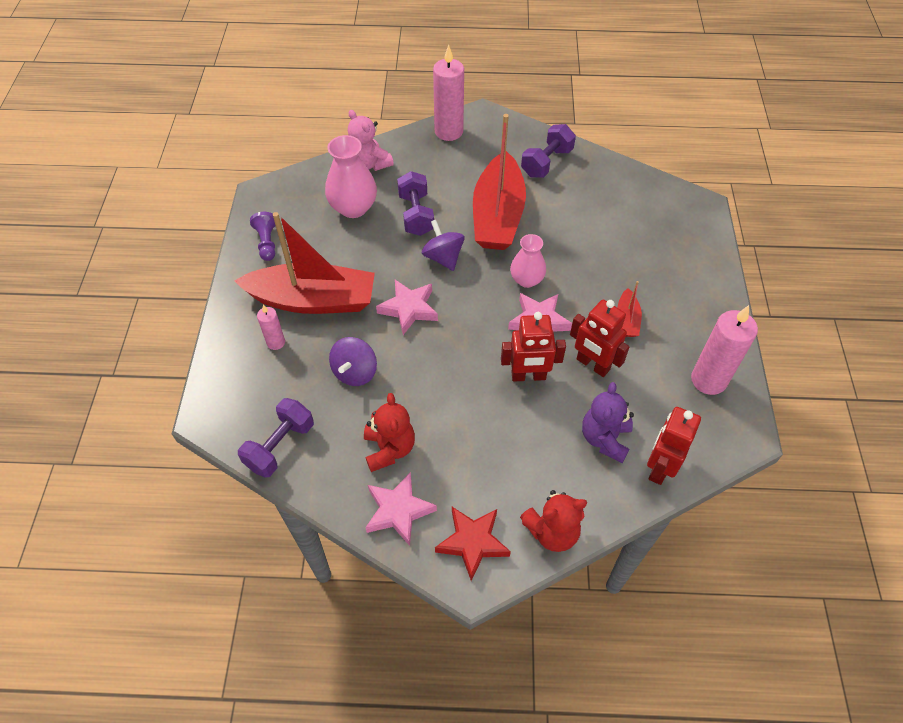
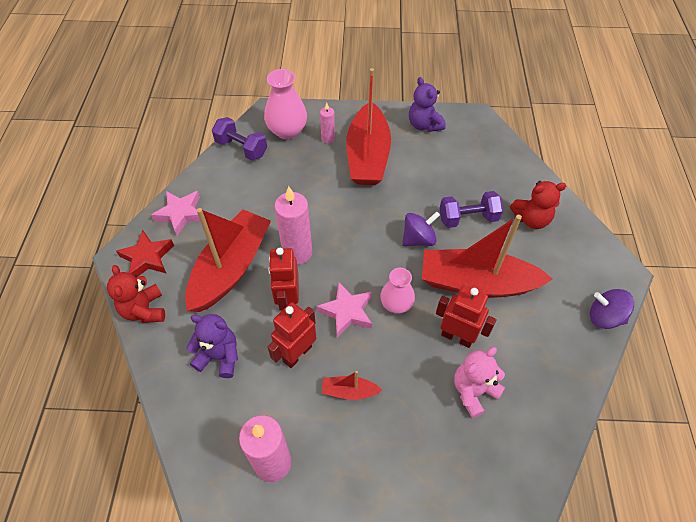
camera: 90 degrees right, 0 degrees up
(267, 243) = (424, 125): purple pawn -> purple teddy bear
(353, 207) = (470, 174): pink vase -> pink vase (287, 131)
(355, 372) = (299, 184): purple spinning top -> purple spinning top (604, 317)
(369, 164) = (526, 183): pink teddy bear -> pink teddy bear (473, 391)
(389, 449) = (231, 207): red teddy bear -> red teddy bear (531, 219)
(409, 309) = (360, 216): pink star -> none
(448, 131) = (587, 243): pink candle -> pink candle (297, 252)
(486, 439) = (231, 268): none -> red boat
(546, 162) = (562, 331): purple dumbbell -> none
(659, 467) = (184, 399): red robot -> red robot (457, 337)

